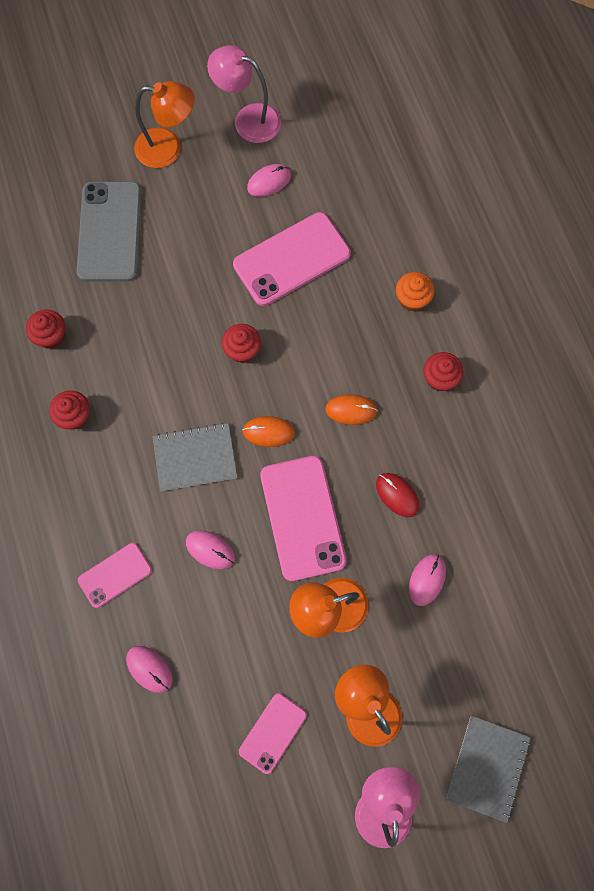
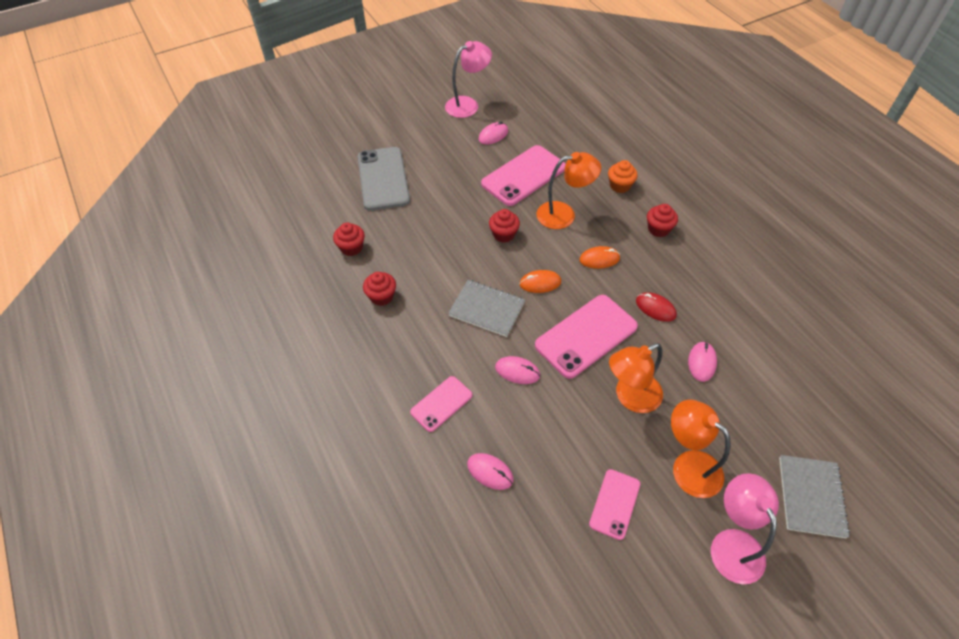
camera: 10 degrees left, 20 degrees down
(168, 148) = (415, 127): orange lamp -> orange lamp (564, 214)
(195, 458) = (486, 309): grey notebook -> grey notebook turned 45 degrees clockwise
(248, 120) = (468, 104): pink lamp -> pink lamp turned 135 degrees clockwise
(302, 517) = (586, 336): pink phone -> pink phone turned 75 degrees clockwise

